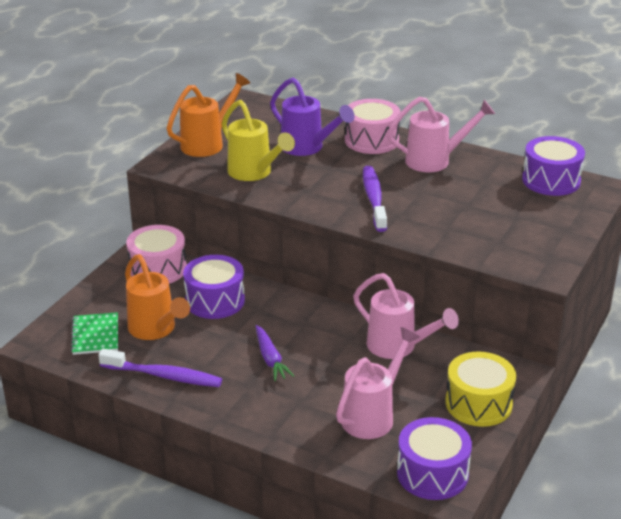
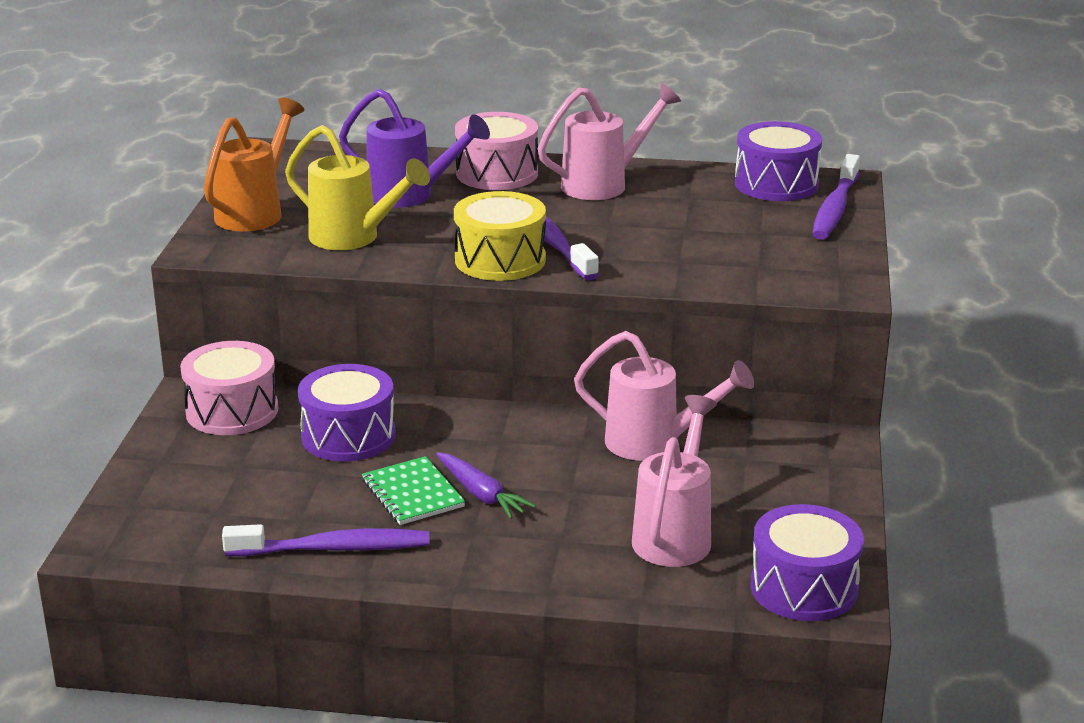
camera: 20 degrees left, 5 degrees down
(95, 335) = (189, 517): green notebook -> green notebook (413, 493)
(156, 330) = (281, 491): orange watering can -> none
(478, 403) = (809, 490): yellow drum -> yellow drum (500, 260)
(579, 207) = (835, 208): none -> purple toothbrush

